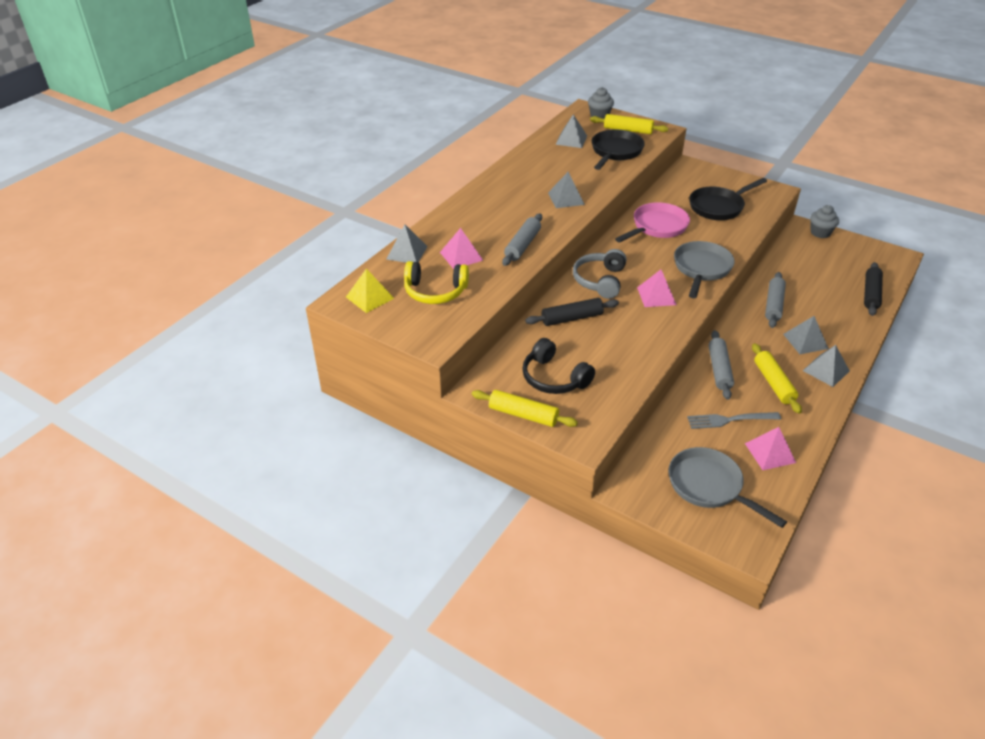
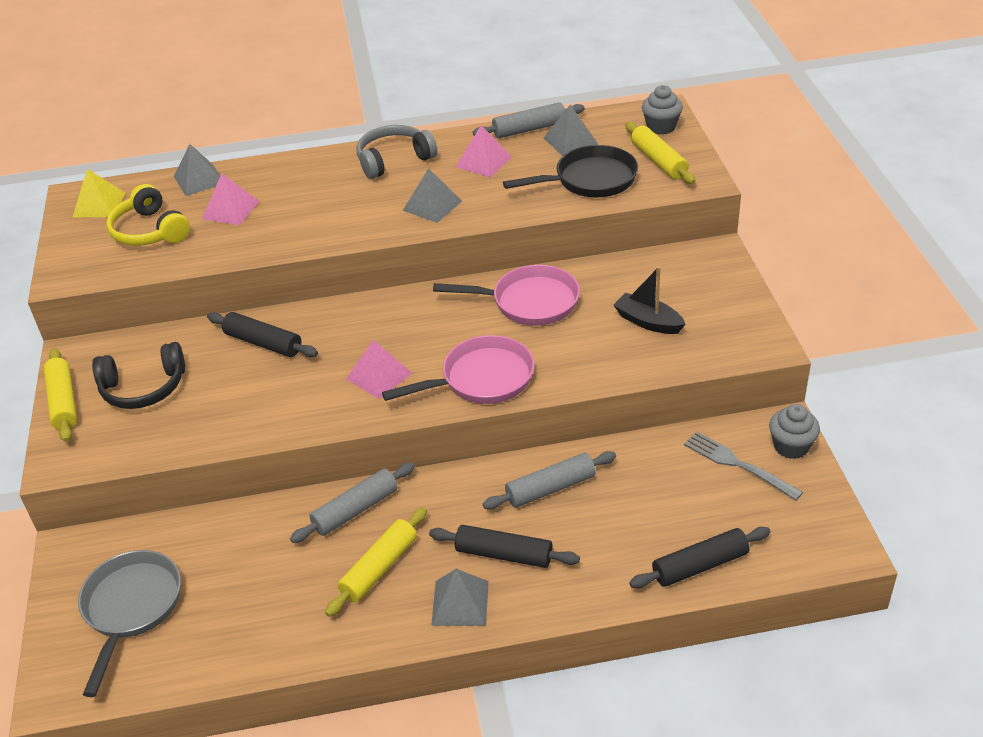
camera: 50 degrees right, 0 degrees up
(522, 245) = (297, 231): grey rolling pin -> grey rolling pin (529, 129)
(554, 378) = (143, 388): black headphones -> black headphones turned 105 degrees counterclockwise
(600, 280) = (359, 323): grey headphones -> grey headphones (394, 160)
(701, 269) = (481, 379): grey pan -> pink pan
(718, 207) = (648, 322): black pan -> black boat
(730, 420) = (267, 566): grey fork -> grey fork (738, 464)
(770, 453) = (238, 630): pink pyramid -> pink pyramid (483, 162)
(805, 341) = (504, 554): grey pyramid -> black rolling pin

